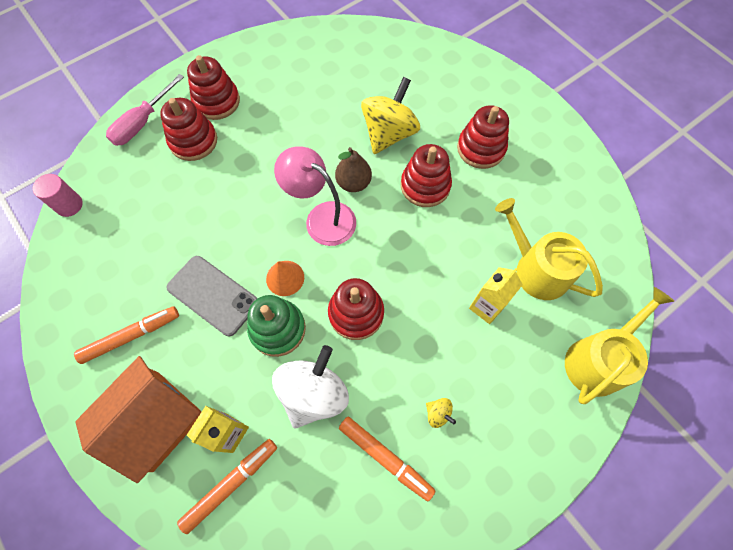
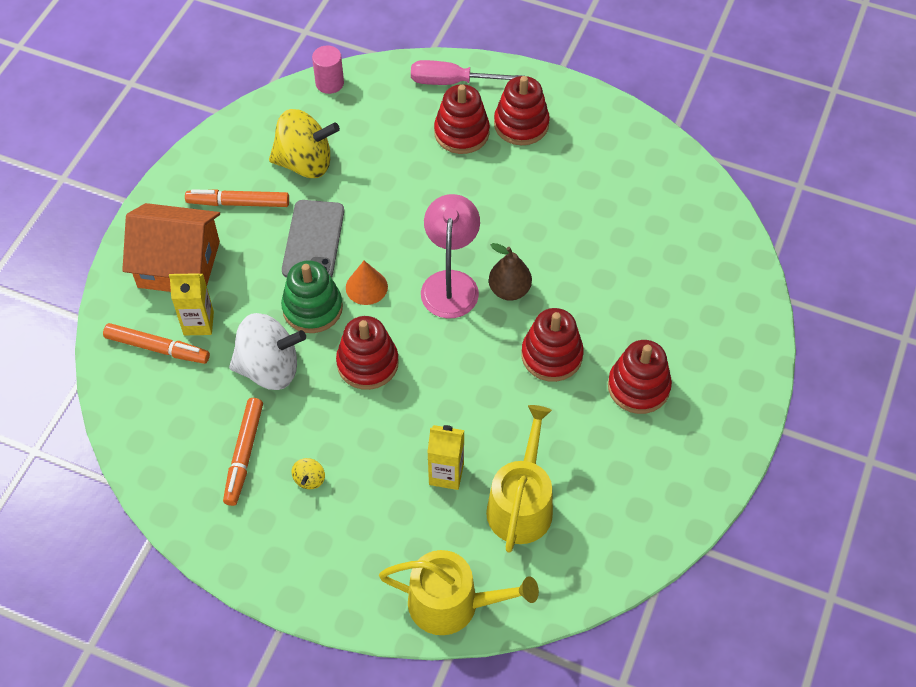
camera: 60 degrees right, 10 degrees down
(131, 336) = (238, 203): orange marker -> orange marker turned 150 degrees clockwise
(389, 133) = (594, 291): yellow spinning top -> yellow spinning top (305, 163)

